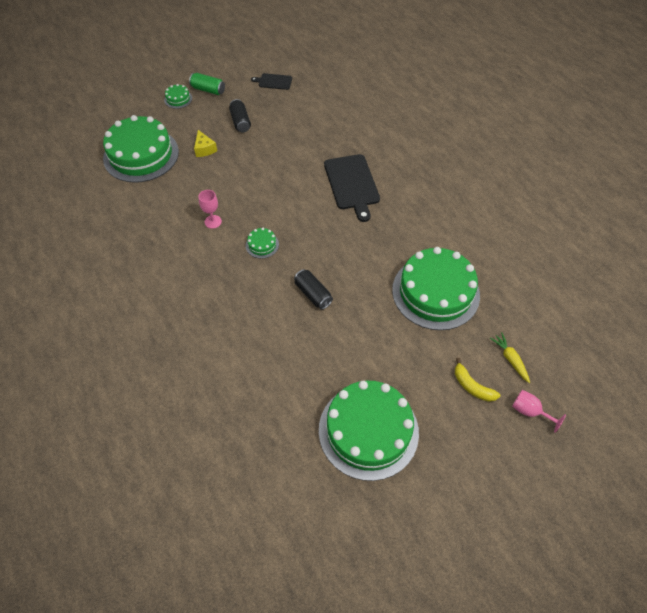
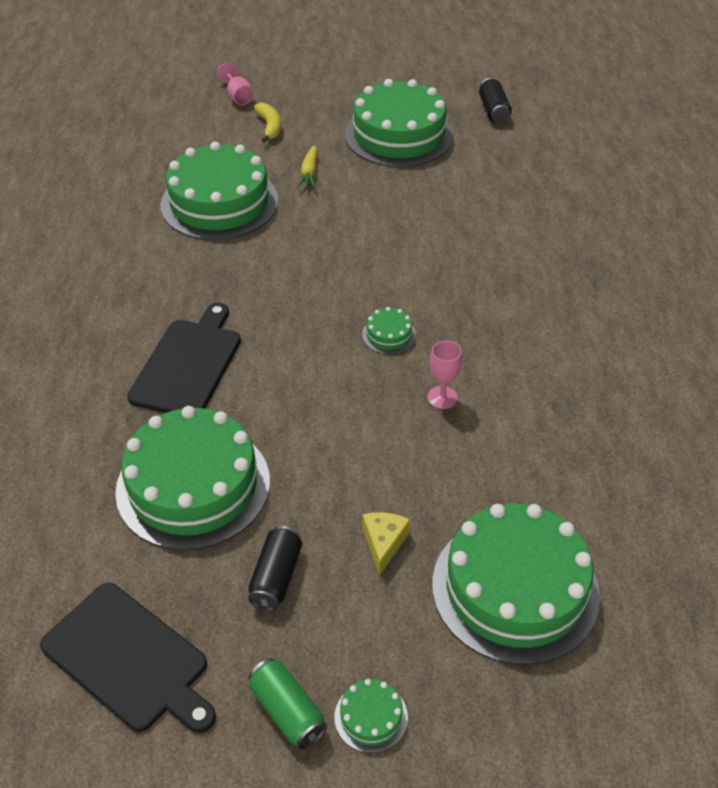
camera: 150 degrees left, 10 degrees down
(274, 81) = (129, 659): black cutting board -> black cutting board, size x1.87
(300, 137) = (193, 485): none -> green cake
(313, 294) = (364, 254): black can -> black can (493, 110)
(510, 359) = (210, 130): yellow carrot -> yellow carrot (309, 173)

